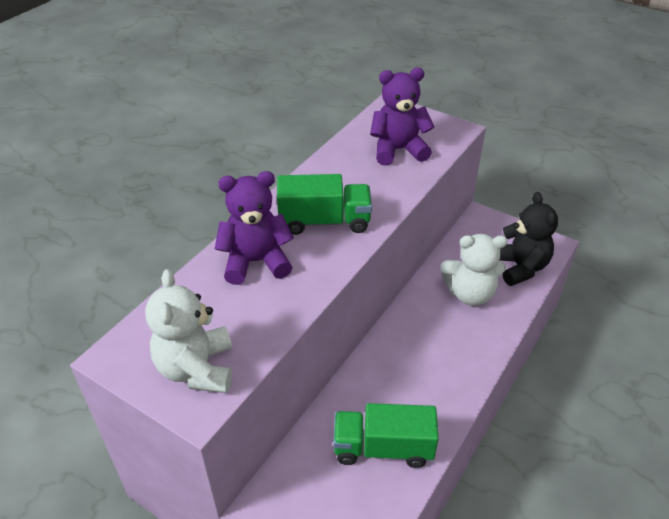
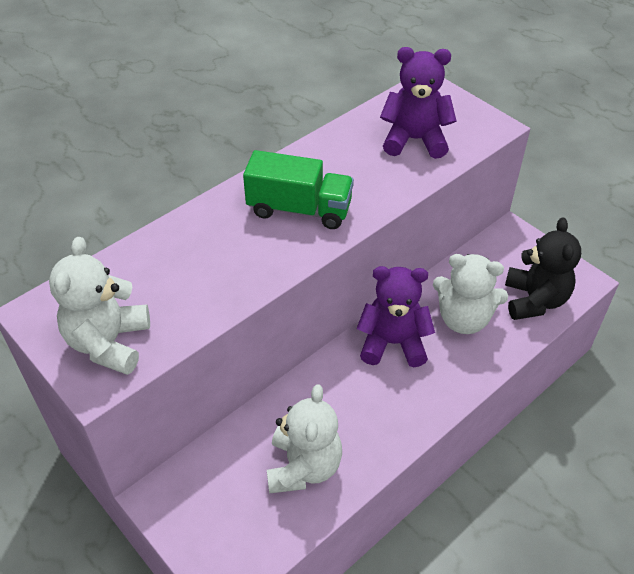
camera: 15 degrees right, 5 degrees up
(256, 262) = (210, 241): purple teddy bear -> purple teddy bear (393, 343)
(383, 448) = (303, 467): green truck -> white teddy bear

